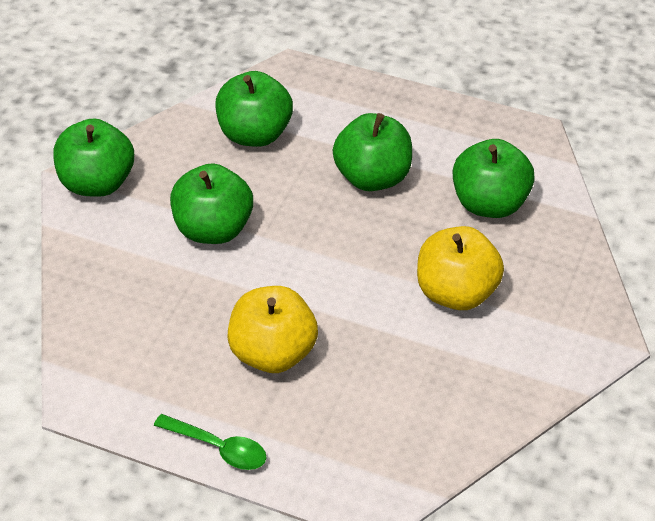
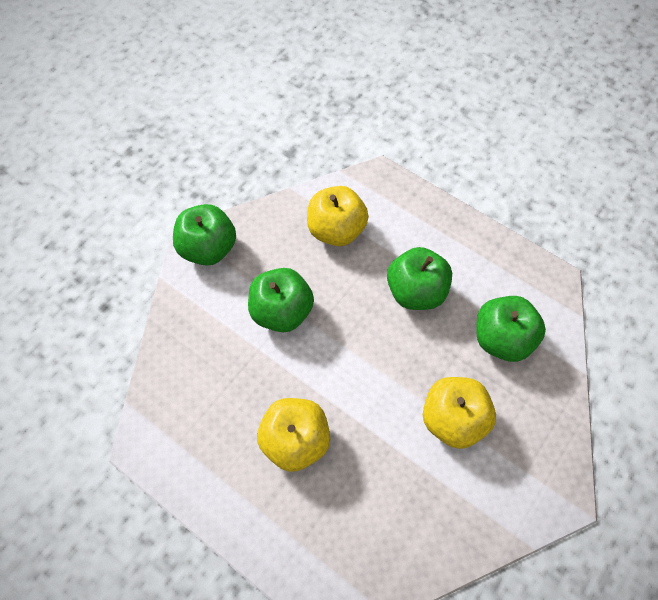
camera: 15 degrees right, 15 degrees up
(218, 447) = (230, 520): green spoon -> none
(255, 134) = (336, 230): green apple -> yellow apple

